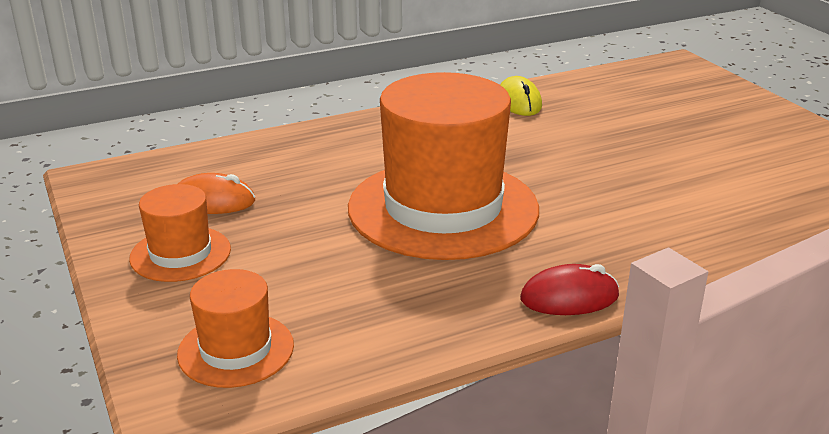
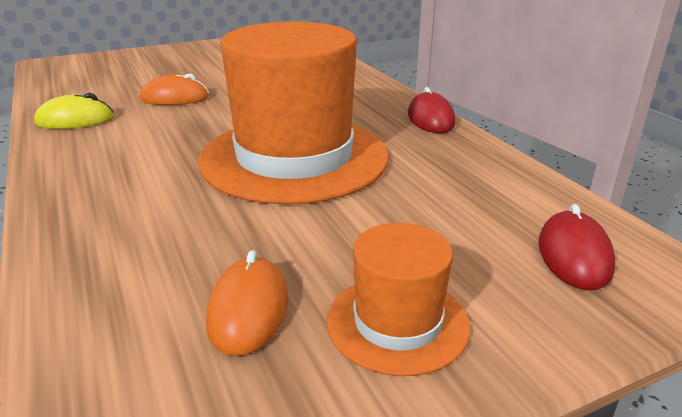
camera: 90 degrees left, 0 degrees up
(236, 350) = (574, 255): orange hat -> red mouse
(592, 136) = (174, 98): none -> orange mouse

